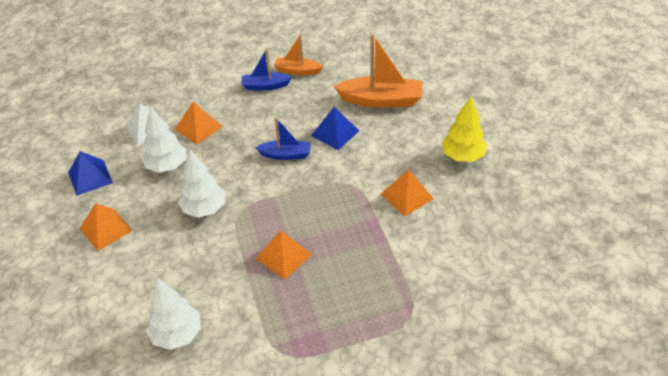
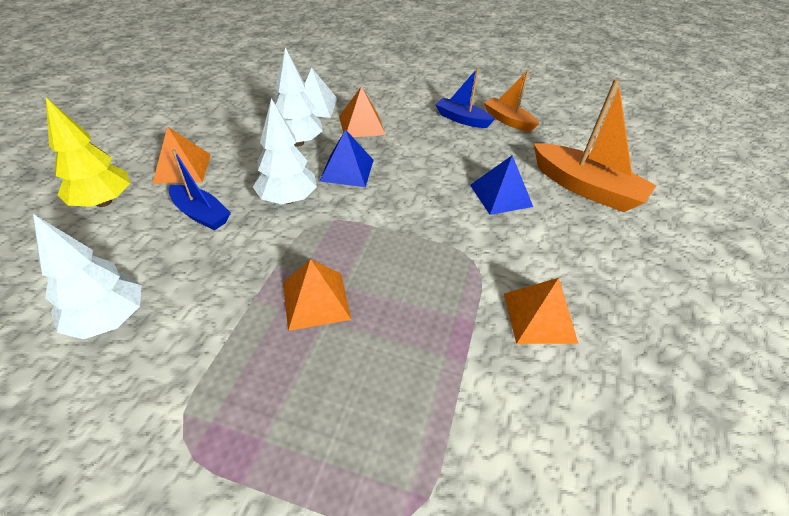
camera: 30 degrees right, 0 degrees up
(90, 177) = (224, 120): blue pyramid -> blue pyramid (347, 170)
(285, 155) = (424, 190): blue boat -> blue boat (201, 214)
(462, 156) = (662, 308): yellow tree -> yellow tree (104, 201)

